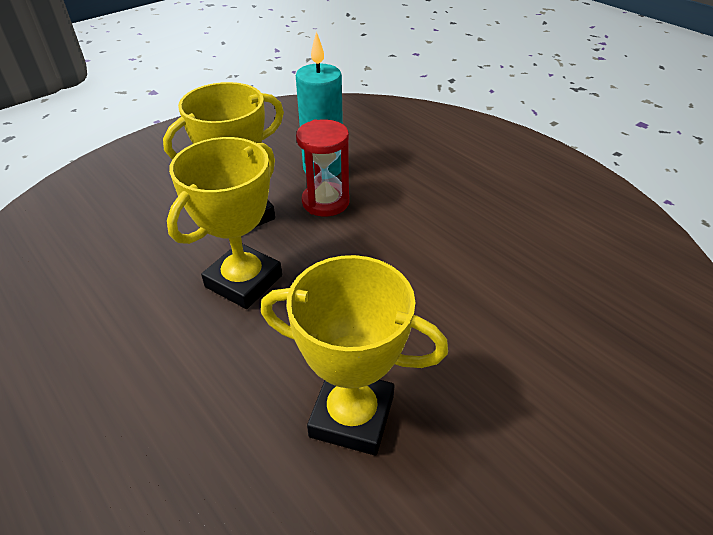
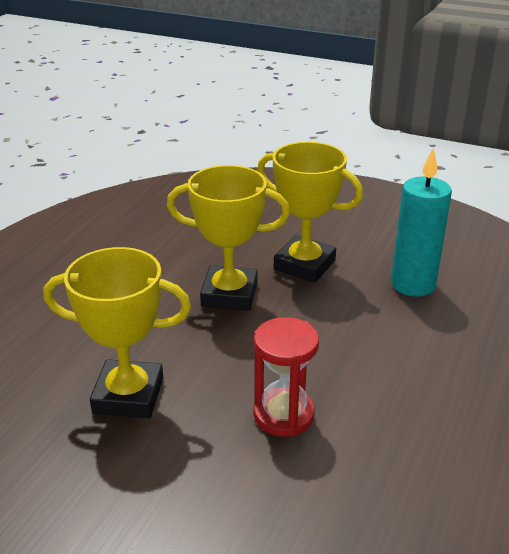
camera: 65 degrees right, 10 degrees down
(325, 202) = (364, 302): red hourglass -> red hourglass (283, 415)
(352, 416) = (128, 395): yellow trophy -> yellow trophy turned 75 degrees counterclockwise

